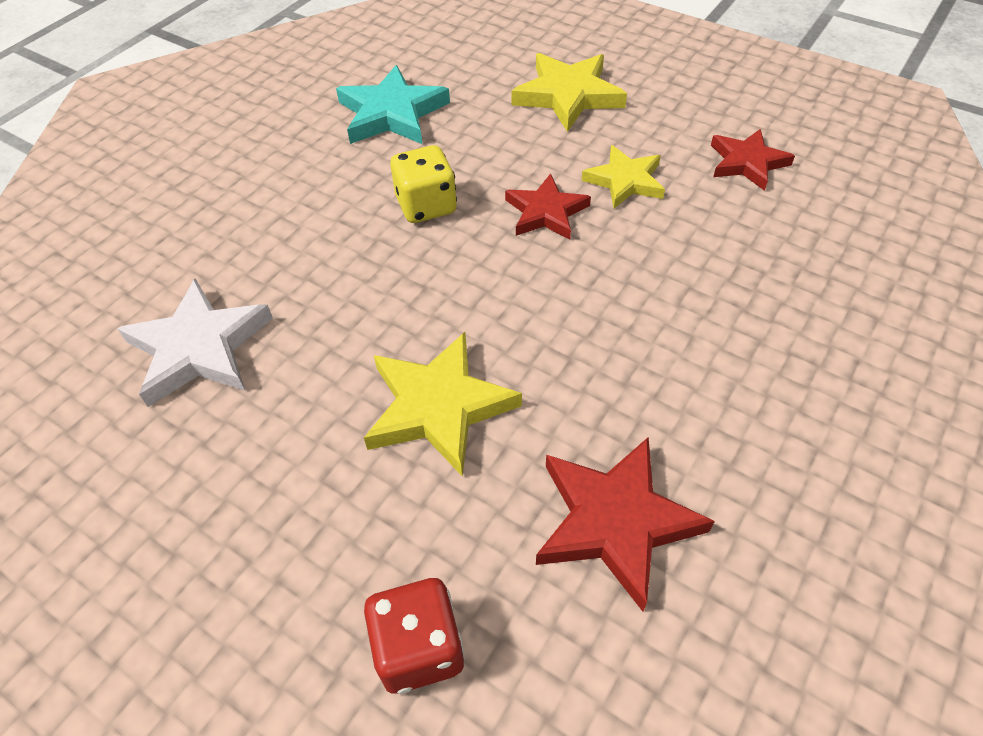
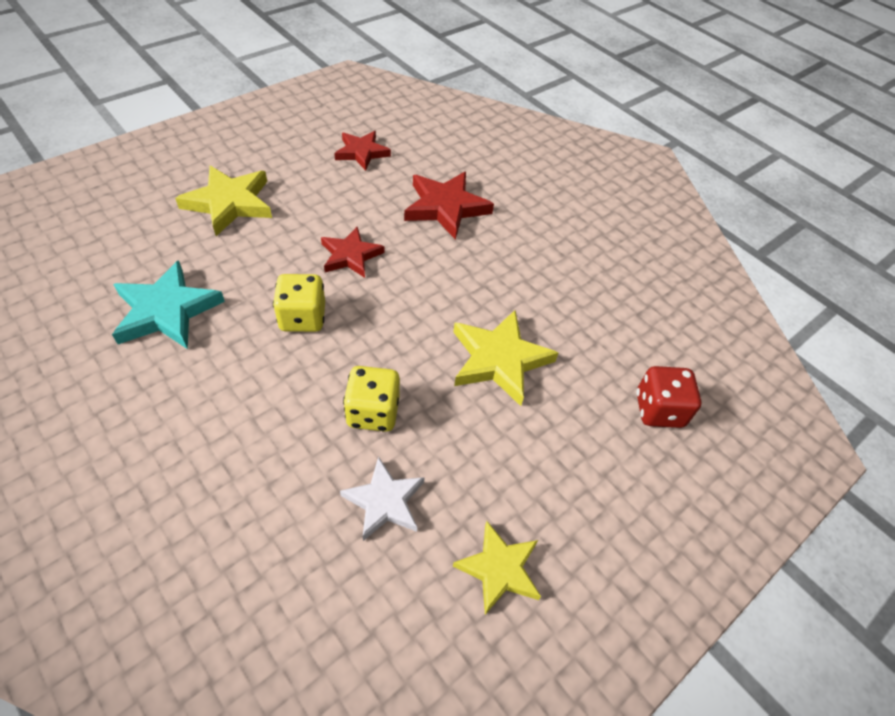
camera: 80 degrees left, 0 degrees up
(199, 348) = (384, 501): white star -> white star, size x0.67
(313, 304) = (373, 412): none -> yellow dice
(615, 522) = (601, 304): red star -> red star (446, 207)
(625, 181) = (343, 208): yellow star -> yellow star (499, 569)

